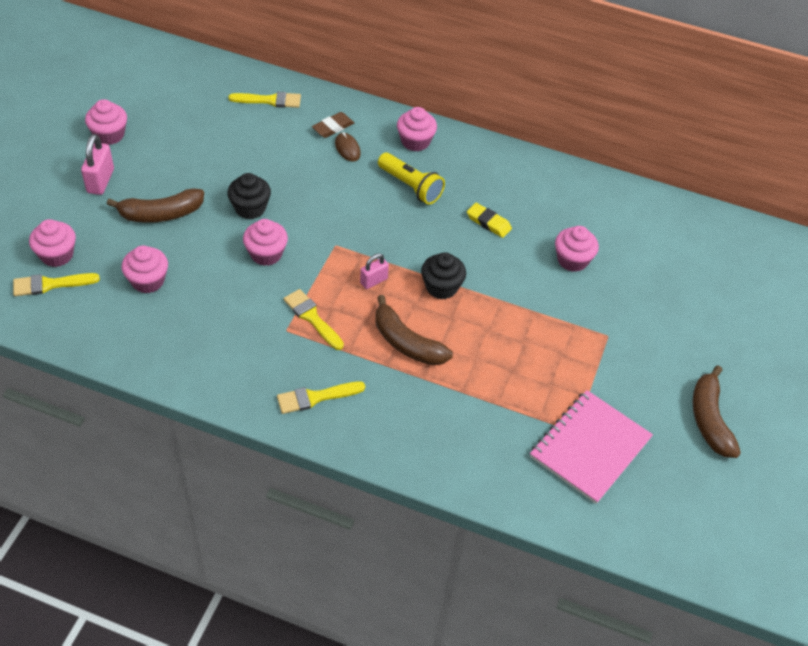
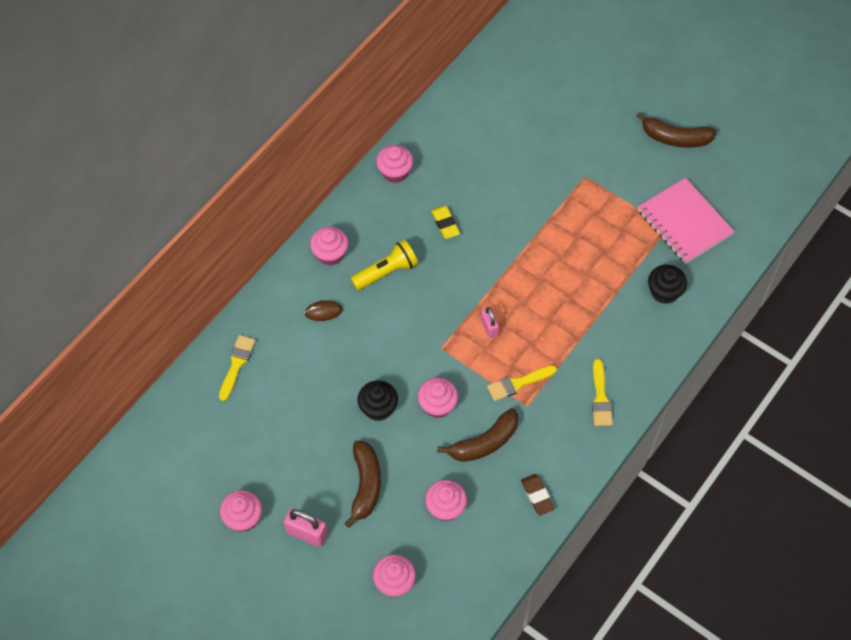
camera: 70 degrees left, 10 degrees up
(51, 284) = (430, 590): yellow brush -> none
(333, 127) = (291, 317): brown eraser -> brown eraser (537, 495)
(406, 342) = (560, 319): brown banana -> brown banana (484, 443)
(441, 287) = (508, 278): black cupcake -> black cupcake (664, 292)
(488, 222) = (445, 224): yellow eraser -> yellow eraser turned 75 degrees counterclockwise
(572, 260) = (502, 175): pink cupcake -> pink cupcake (395, 172)

